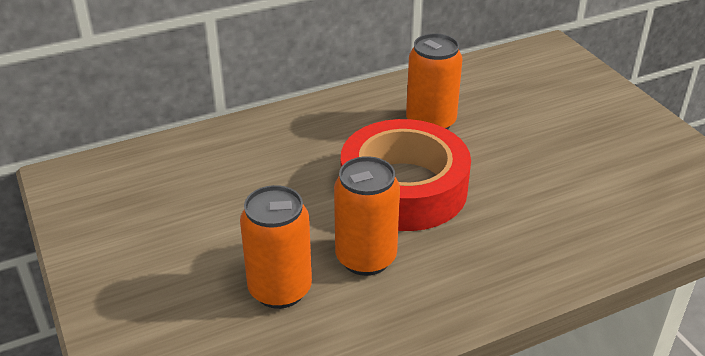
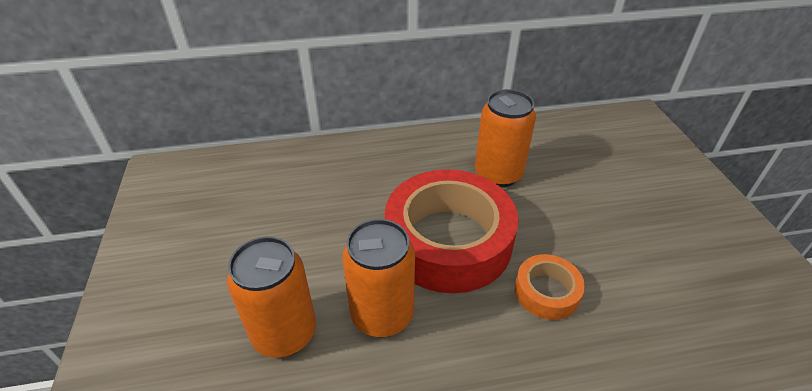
camera: 15 degrees right, 5 degrees up
(508, 213) = (546, 292): none -> orange tape

